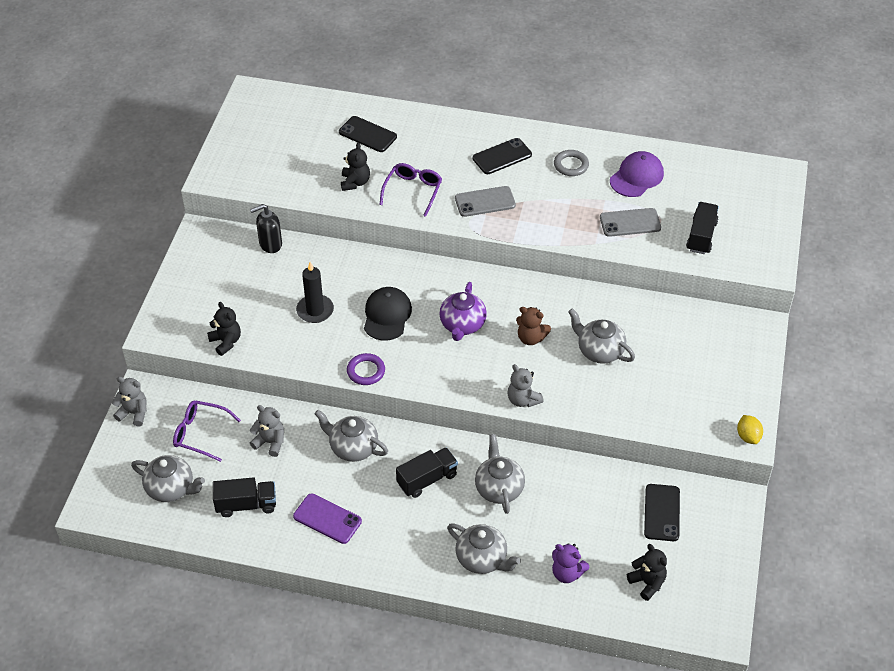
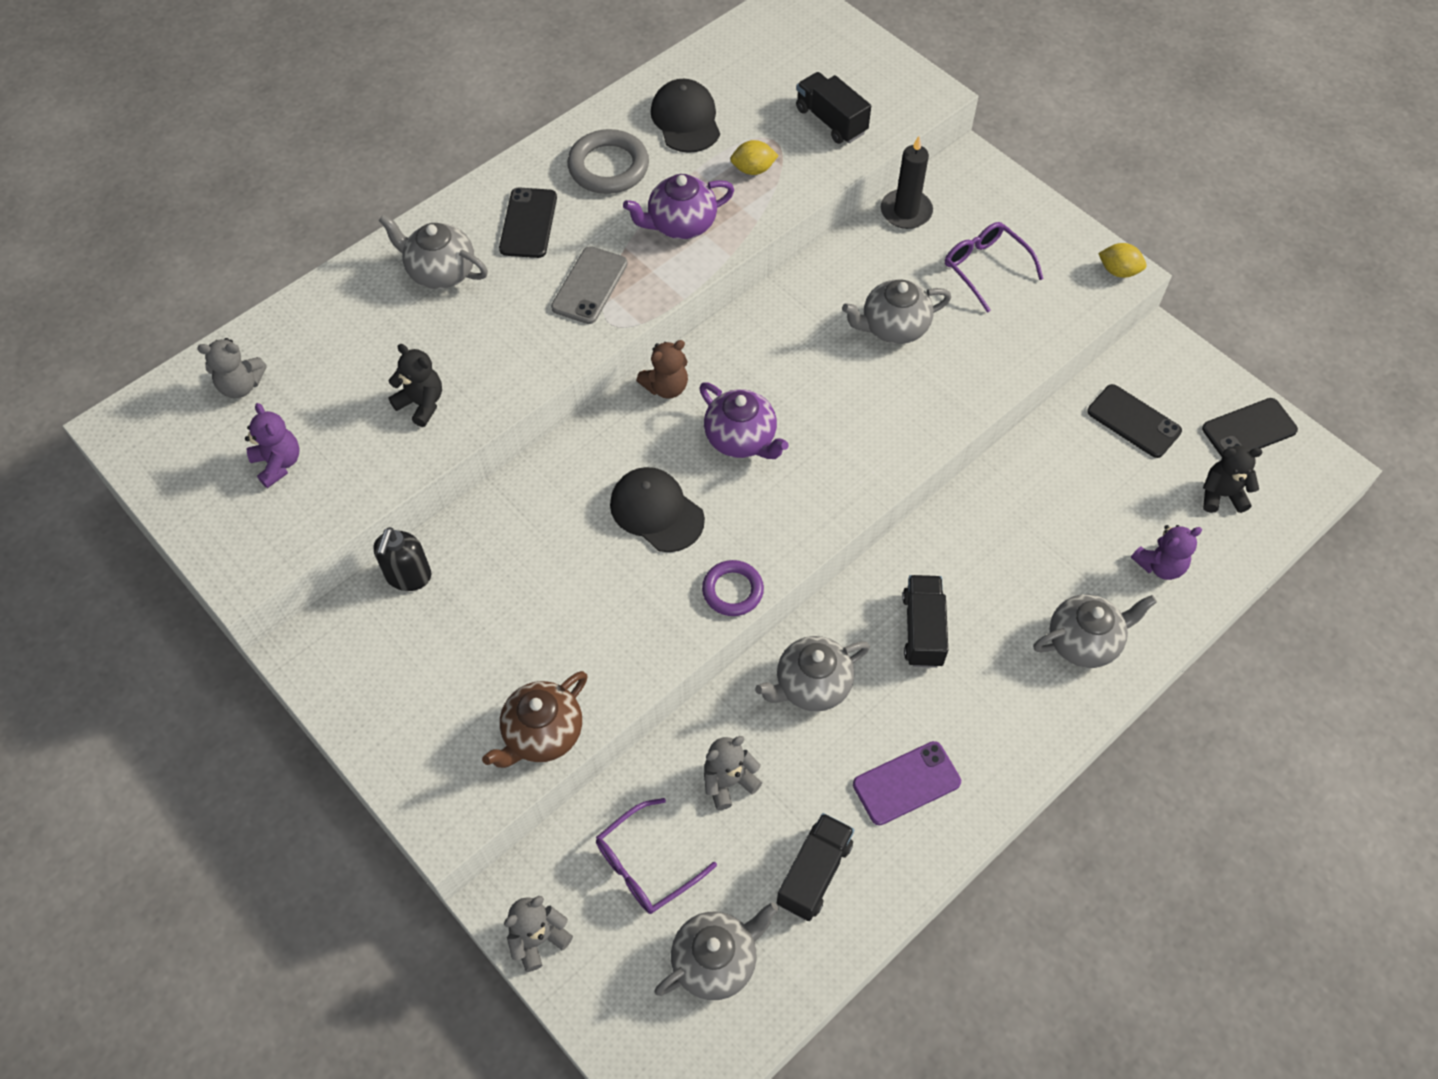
camera: 55 degrees left, 10 degrees up
(226, 342) = (542, 734): black teddy bear -> brown teapot
(278, 154) = (278, 463): none -> purple teddy bear
(315, 310) = (577, 590): black candle -> black candle (906, 211)
(367, 134) = (346, 339): black phone -> black phone (1249, 429)
(413, 191) = (499, 349): purple glasses -> purple glasses (985, 268)
(499, 488) = (989, 560): grey teapot -> grey teapot (440, 272)
(523, 400) = (910, 447): grey teddy bear -> grey teddy bear (241, 385)
(531, 338) = (820, 381): brown teddy bear -> brown teddy bear (666, 387)
(560, 214) = (680, 225): none -> purple teapot
(571, 165) = (608, 167): grey ring -> grey ring, size x1.52
(630, 223) = (753, 169): grey phone -> yellow lemon
(636, 177) = (686, 120): purple cap -> black cap

